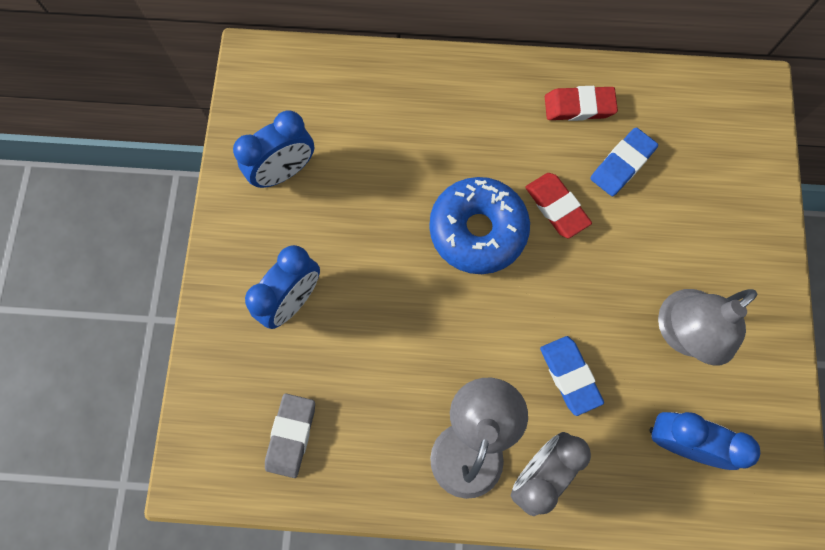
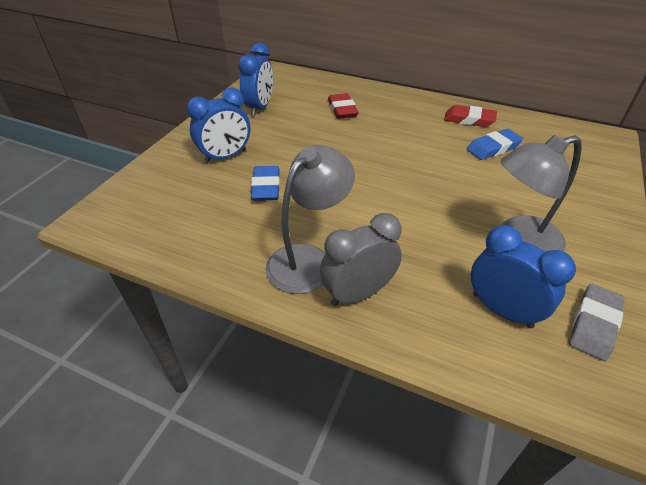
camera: 20 degrees right, 30 degrees down
(284, 171) = (259, 108): blue clock -> blue clock turned 60 degrees counterclockwise
(291, 435) = (173, 218): grey eraser -> grey eraser (594, 324)
(477, 230) = (372, 154): blue donut -> none
(556, 207) = (436, 156): red eraser -> red eraser (342, 110)
(569, 375) = (411, 241): blue eraser -> blue eraser (266, 187)

